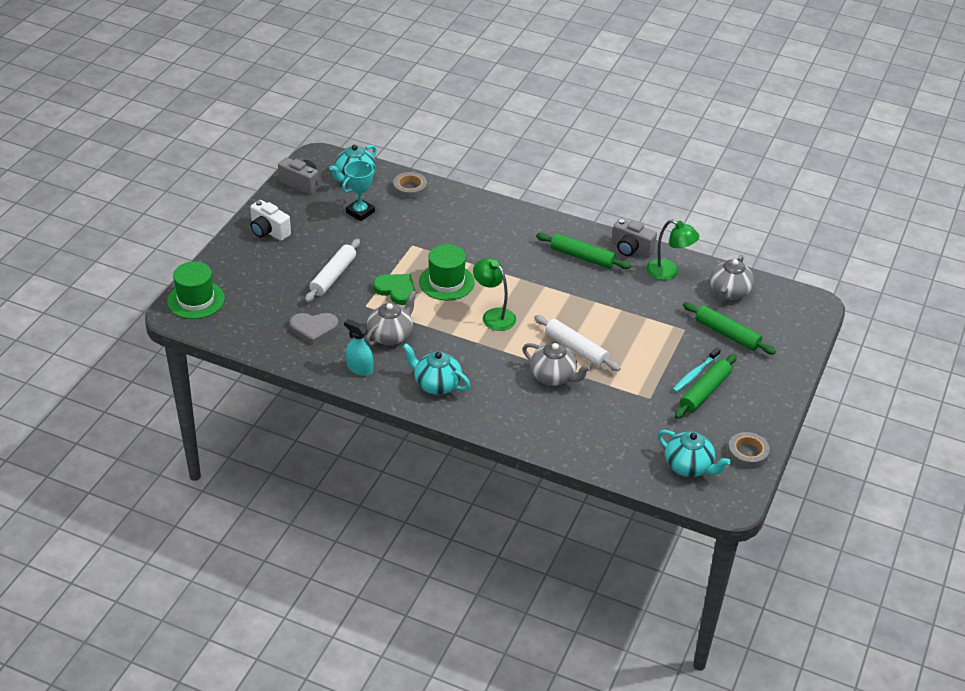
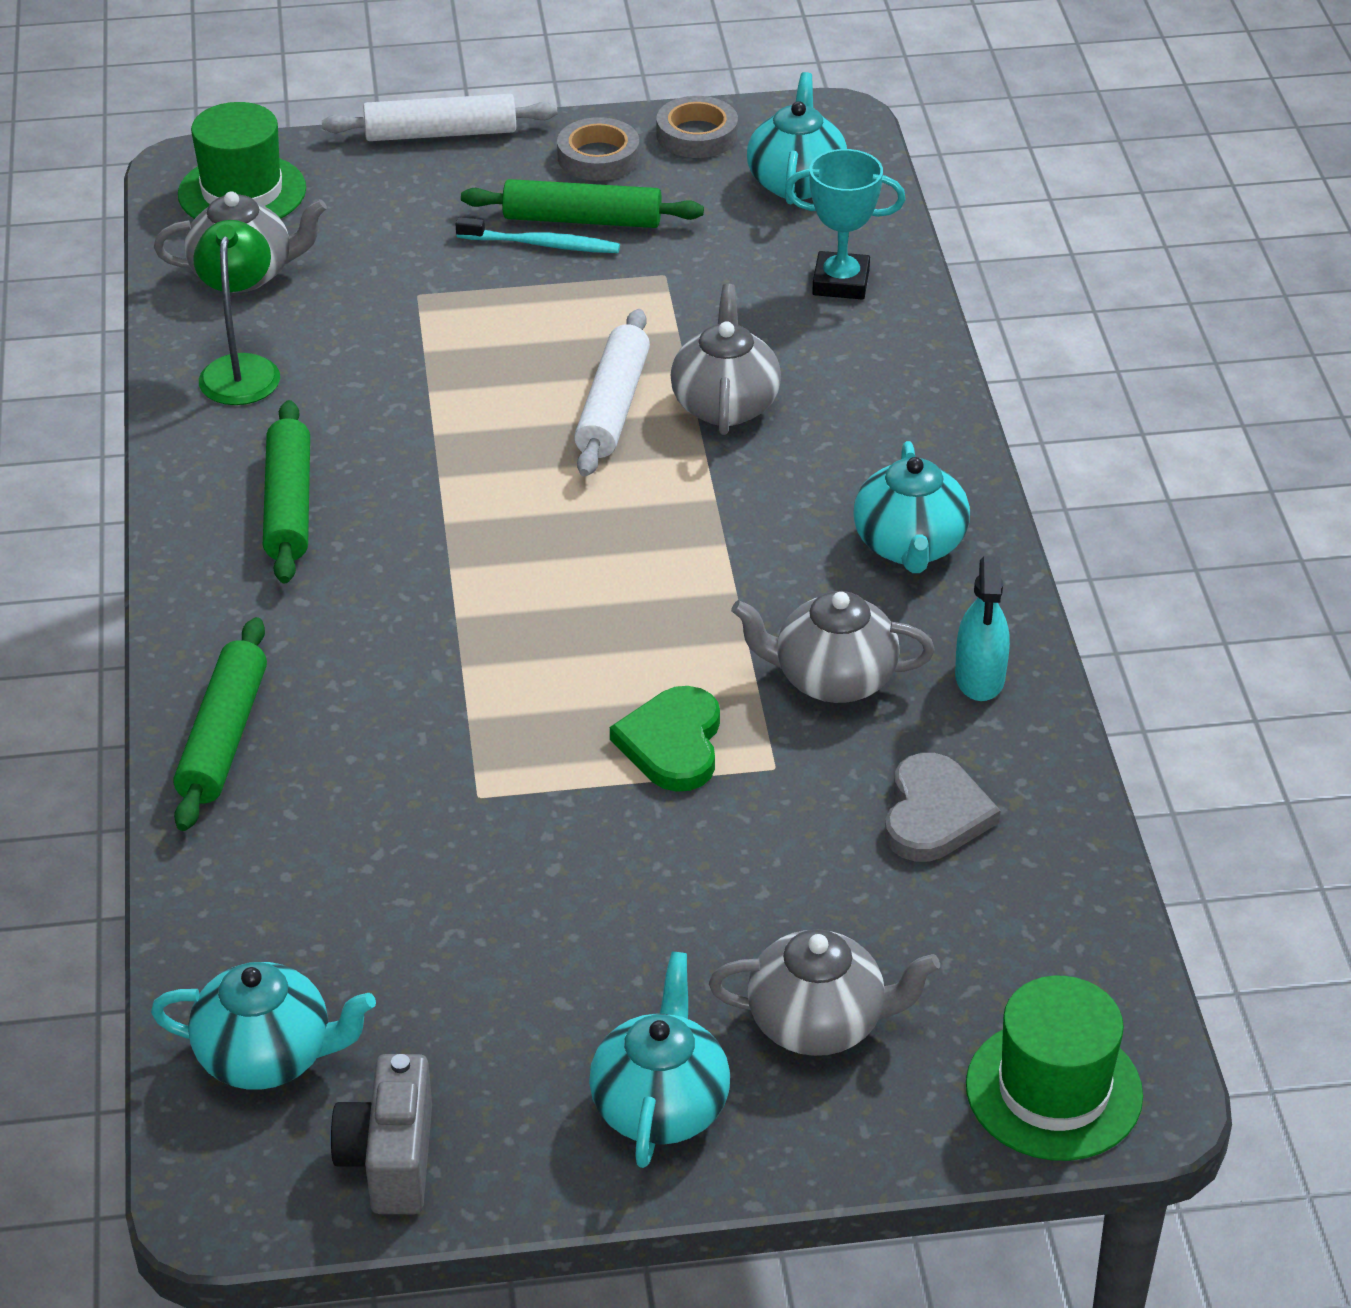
camera: 120 degrees left, 0 degrees up
(264, 269) = (819, 1023): none -> grey teapot
(269, 231) = (660, 1106): white camera -> turquoise teapot
(314, 328) = (934, 814): grey heart -> grey heart turned 45 degrees clockwise
(333, 276) = (723, 878): white rolling pin -> white rolling pin (440, 134)
(360, 212) = (422, 961): turquoise trophy -> turquoise trophy (841, 282)
(410, 188) = (235, 914): grey tape -> grey tape (598, 157)
(446, 282) = (568, 675): green hat -> green hat (242, 192)
(493, 315) = (616, 555): green lamp -> none
(631, 249) = (198, 446): grey camera -> none
(727, 334) = (385, 241): green rolling pin -> green rolling pin (224, 737)

